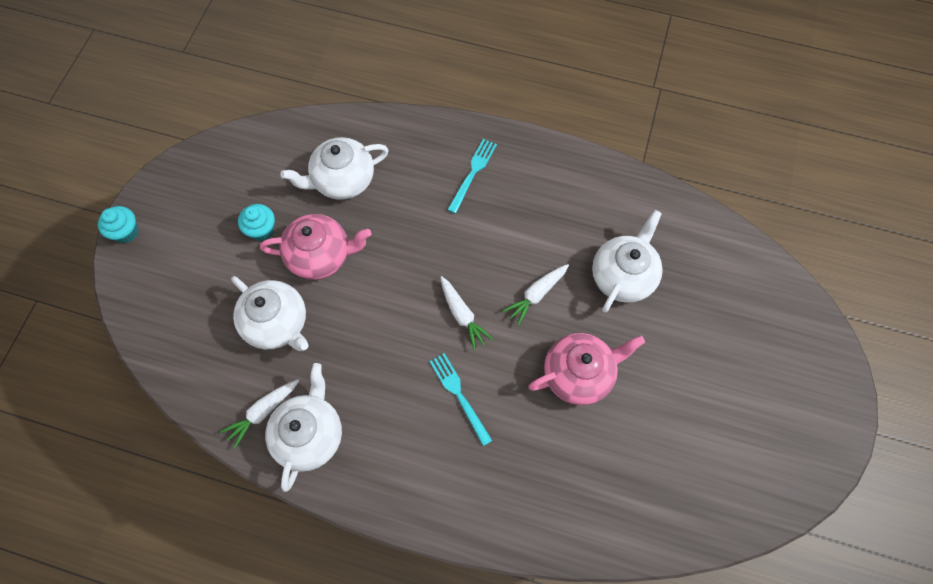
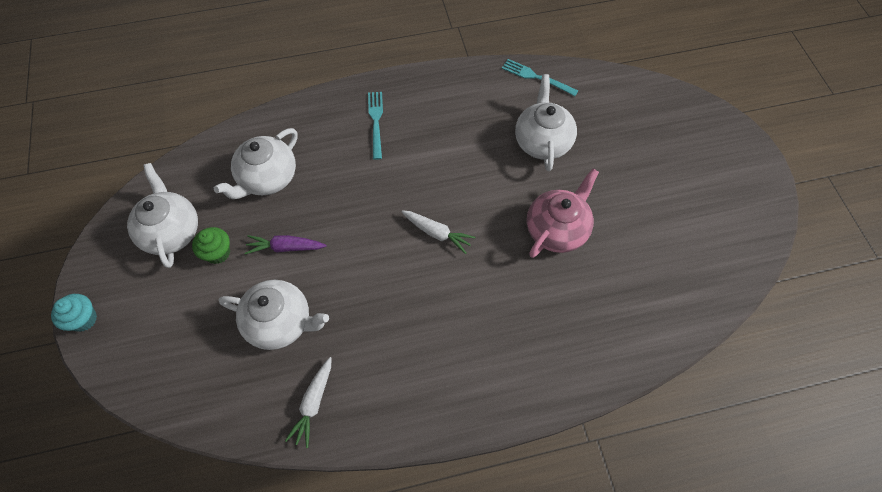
camera: 30 degrees left, 5 degrees down
(262, 230) = (218, 253): turquoise cupcake -> green cupcake
(309, 434) = (367, 398): white teapot -> white teapot (171, 231)
(321, 256) = (285, 247): pink teapot -> purple carrot
(458, 395) = (474, 296): turquoise fork -> turquoise fork (536, 77)
(536, 295) = (486, 188): white carrot -> none

